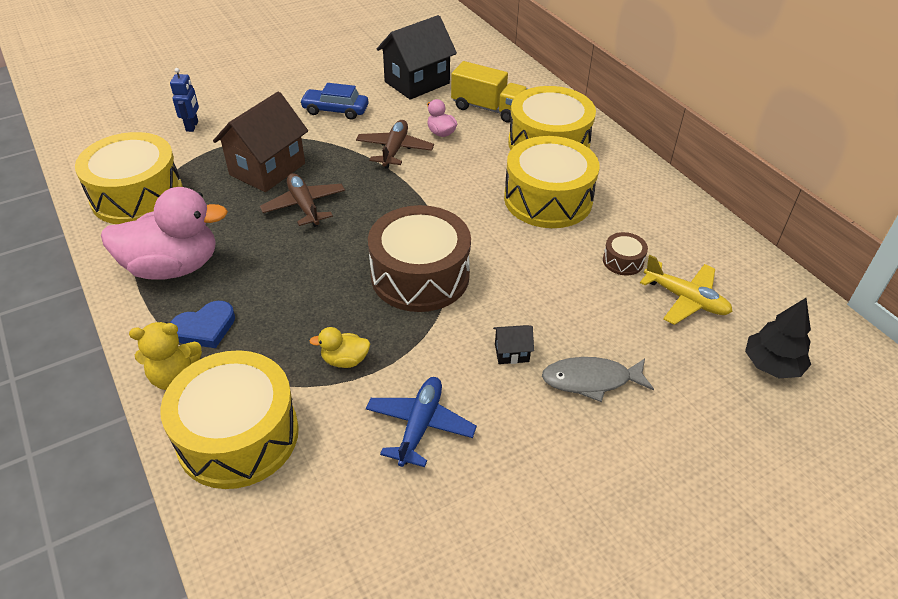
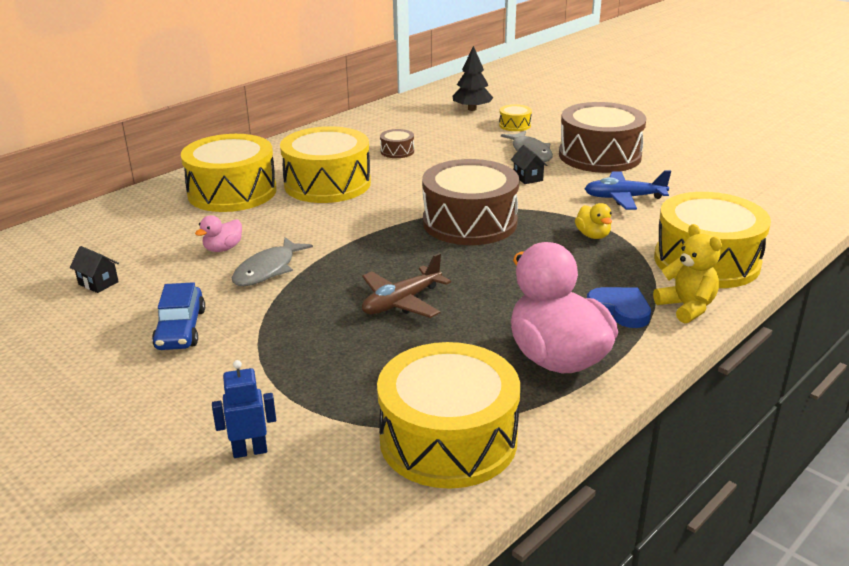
camera: 105 degrees left, 15 degrees down
(267, 169) = (340, 346): brown house -> none
(394, 150) = (268, 270): brown plane -> grey fish
(417, 82) = (98, 283): black house -> black house, size x0.42
(488, 108) = (163, 230): yellow truck -> none
(560, 454) = (599, 156): none -> brown drum
(685, 299) = (427, 131): yellow plane -> none
(698, 394) = (514, 125): none -> yellow drum

